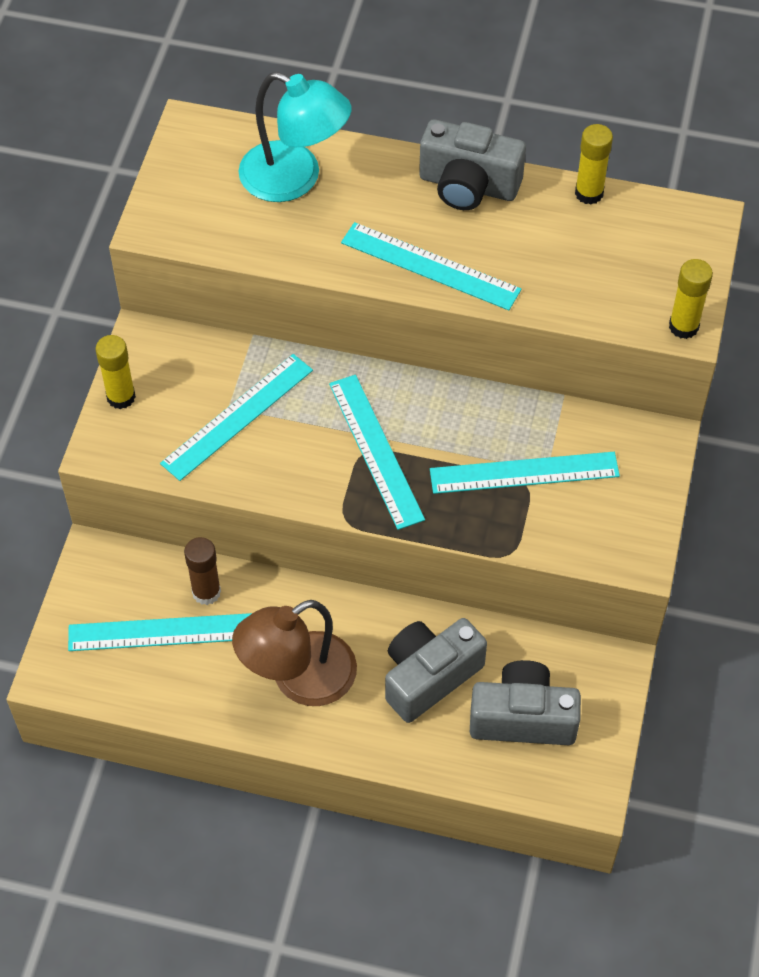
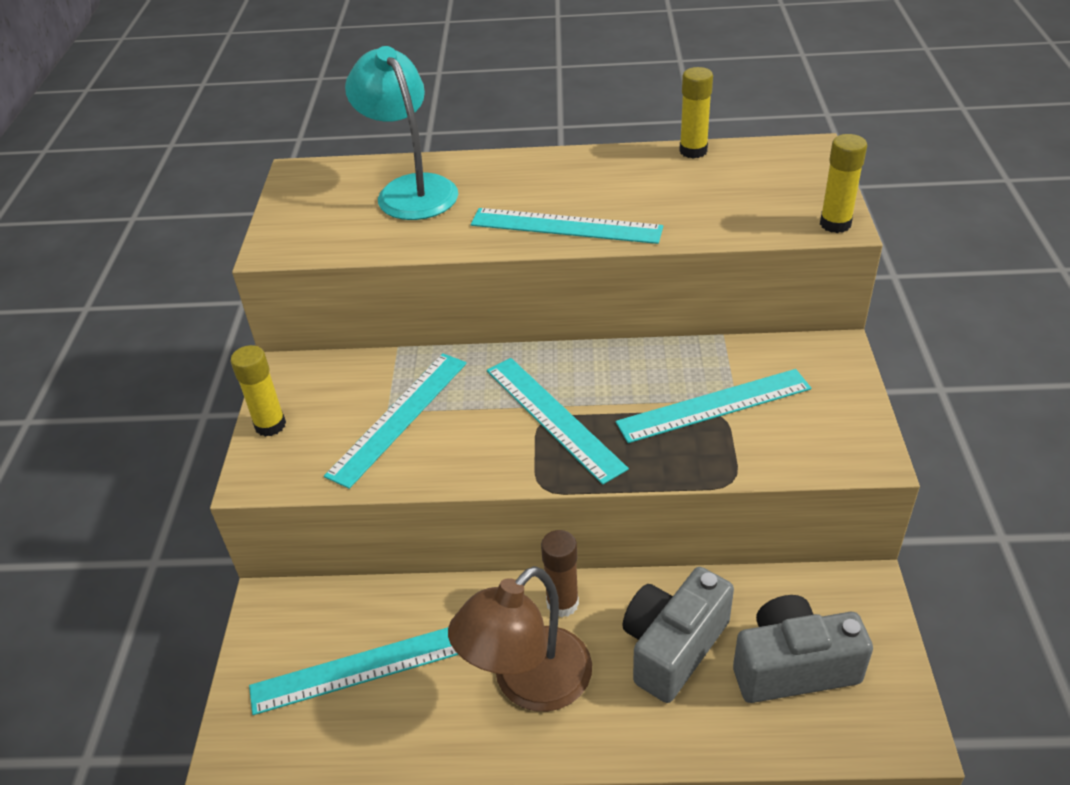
camera: 10 degrees left, 15 degrees down
(206, 592) = (401, 614): brown glue stick -> brown glue stick (562, 603)
(295, 179) = (410, 189): turquoise lamp -> turquoise lamp turned 135 degrees counterclockwise
(468, 185) = (578, 165): grey camera -> none

